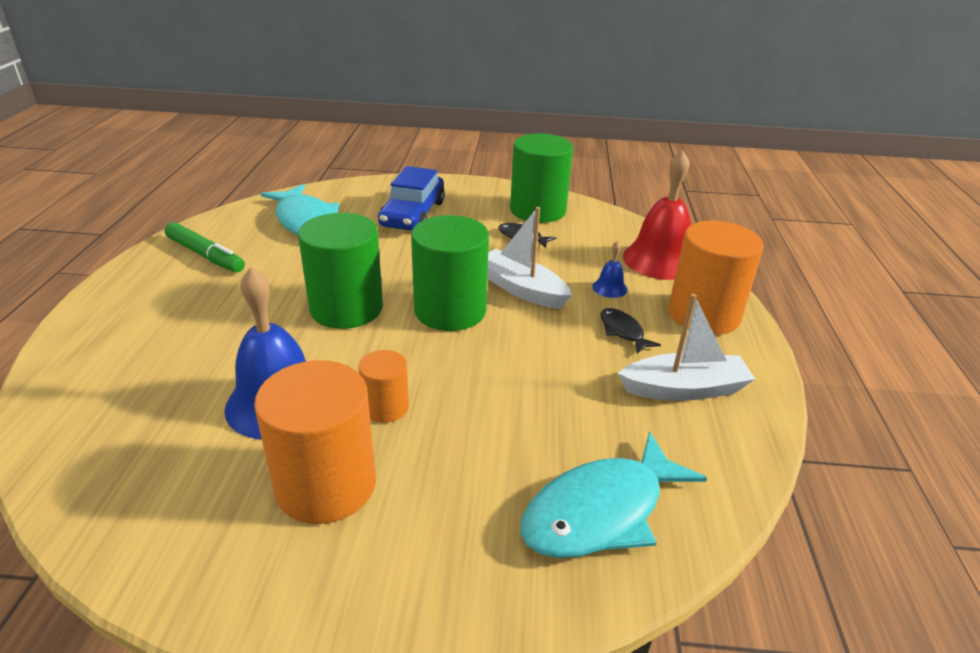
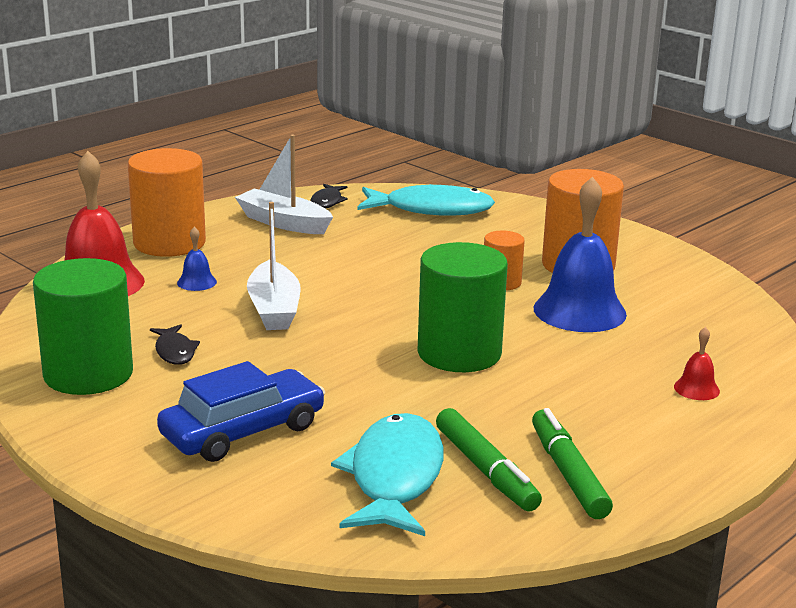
camera: 140 degrees left, 10 degrees down
(126, 354) = (696, 389): none -> red bell
(258, 241) = (486, 470): none -> green marker
(450, 311) = (366, 317): green cylinder -> none
(623, 331) = (254, 257): black fish -> black fish (327, 202)

